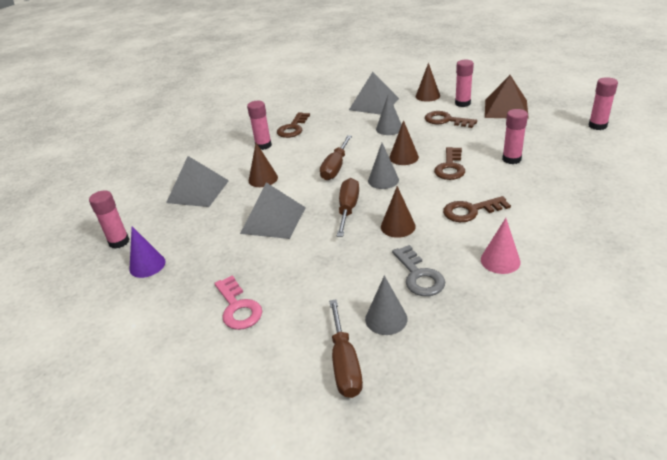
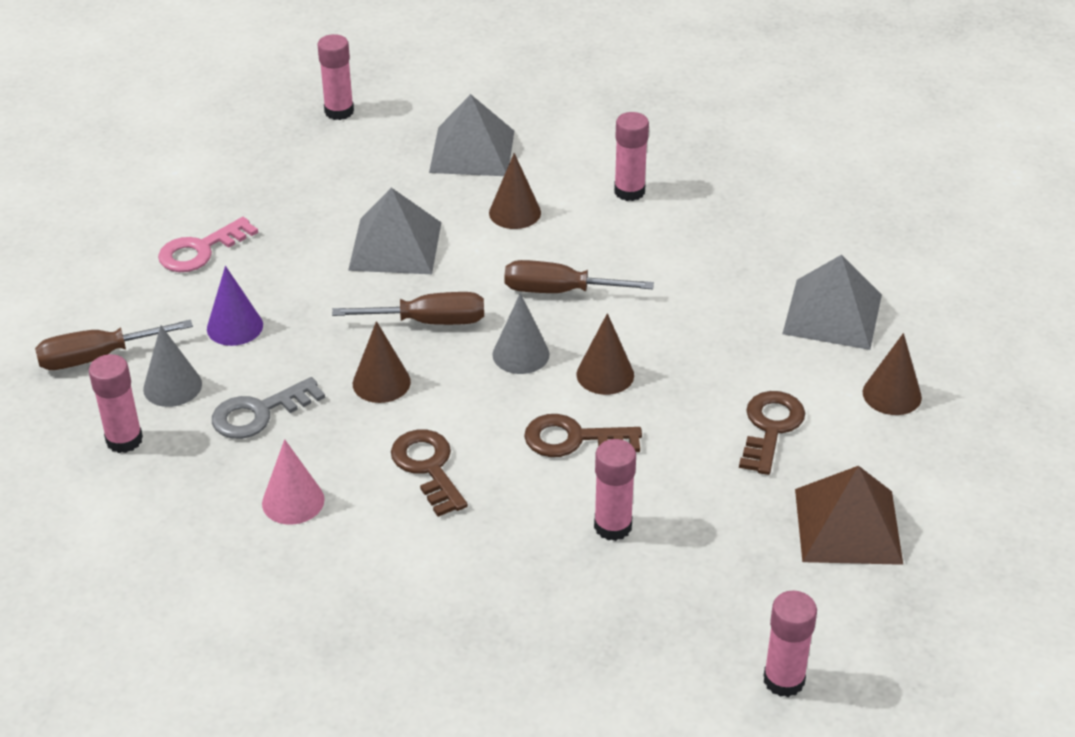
camera: 75 degrees right, 5 degrees up
(147, 265) = (287, 151): purple cone -> purple cone (235, 326)
(293, 128) = (702, 216): brown key -> none
(389, 128) = (720, 346): grey cone -> none
(462, 103) = (862, 453): pink glue stick -> pink glue stick (124, 440)

